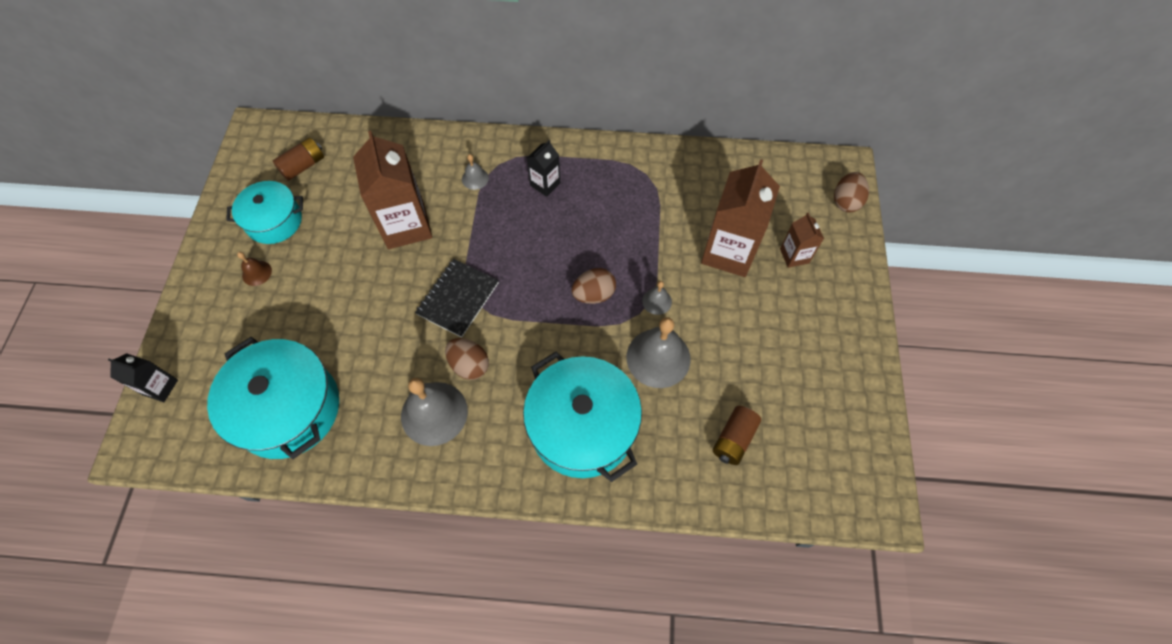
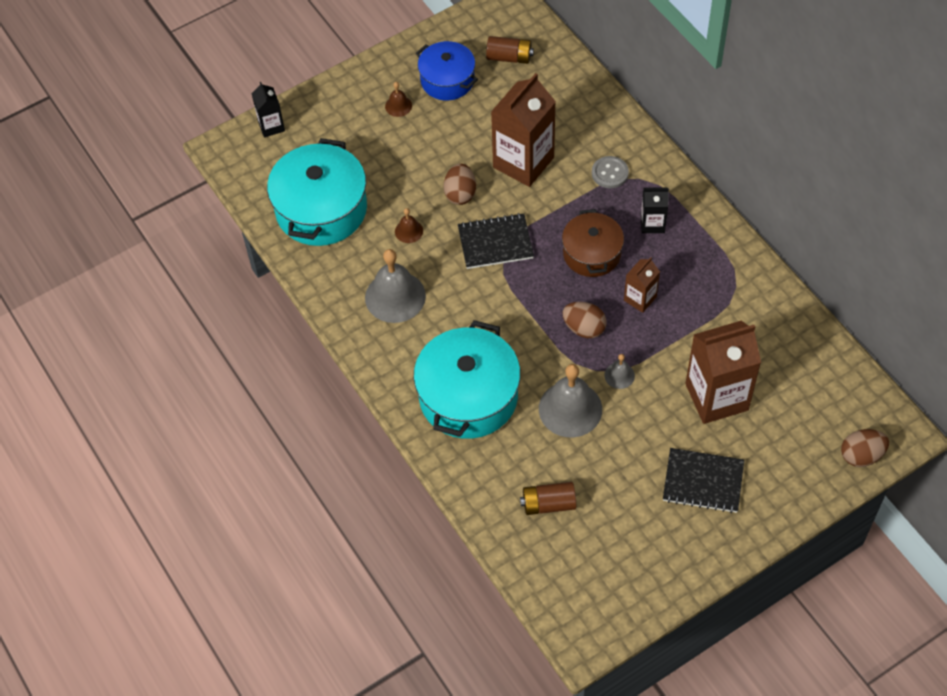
camera: 55 degrees right, 5 degrees down
(274, 221) = (447, 80): turquoise pot -> blue pot
(382, 354) = (409, 231): none -> brown bell
(469, 365) = (450, 290): brown egg -> brown egg (460, 194)
(475, 178) = (610, 173): grey bell -> grey button
(533, 241) = (592, 253): none -> brown pot
(794, 256) = (761, 448): brown carton -> brown carton (640, 299)
(795, 313) = (703, 481): none -> black notebook

